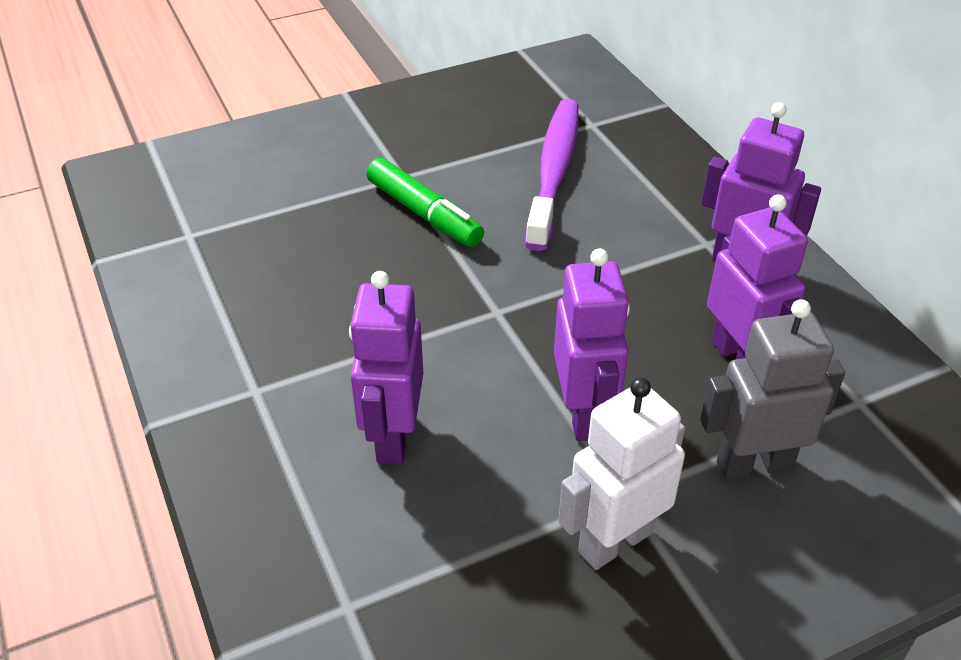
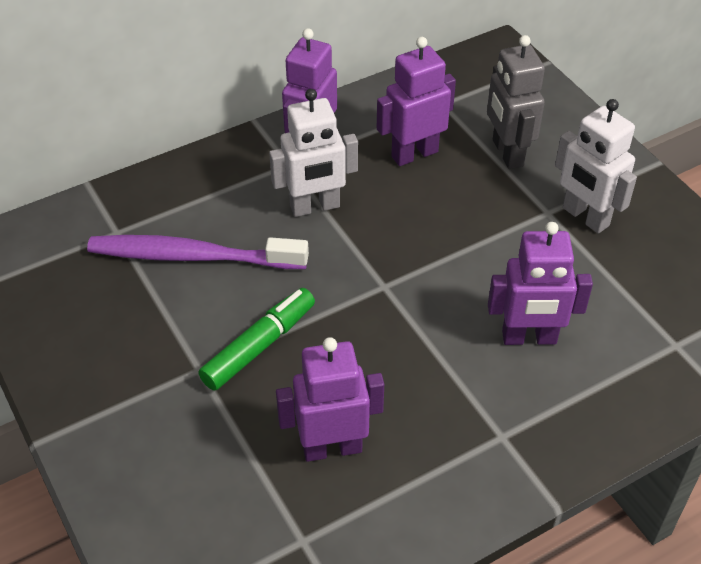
camera: 95 degrees left, 5 degrees up
(584, 414) = (483, 233): purple robot -> purple robot (332, 448)
(631, 262) = (315, 207): none -> white robot

